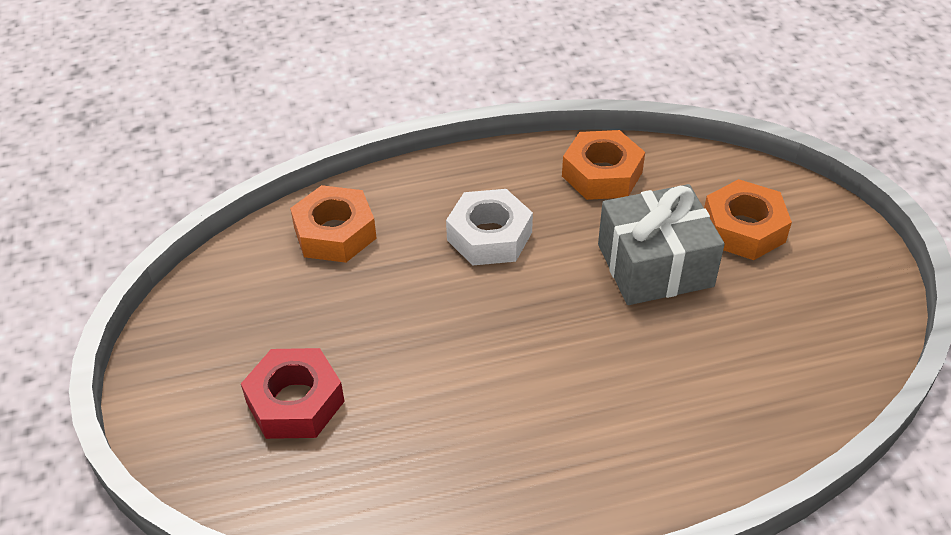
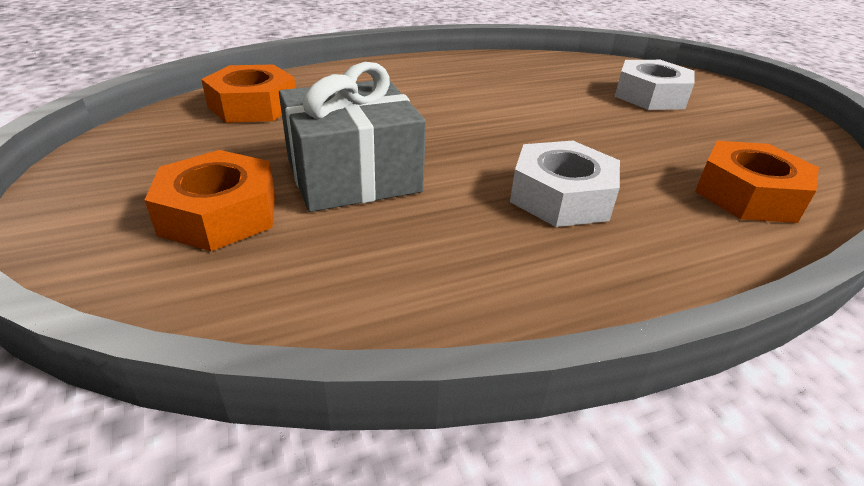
camera: 170 degrees right, 10 degrees down
(295, 402) = (650, 96): red nut -> white nut
(602, 174) = (421, 282): orange nut -> orange nut (253, 106)

